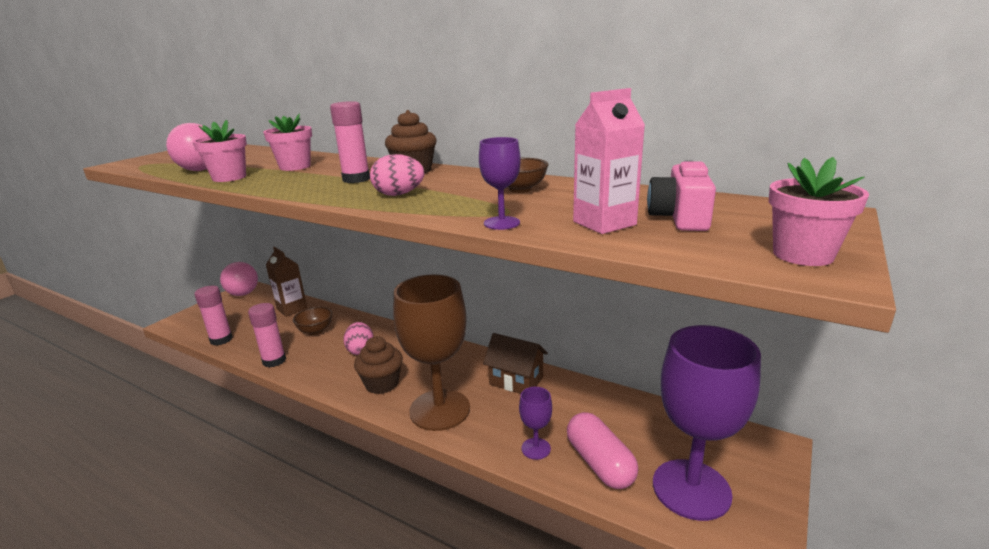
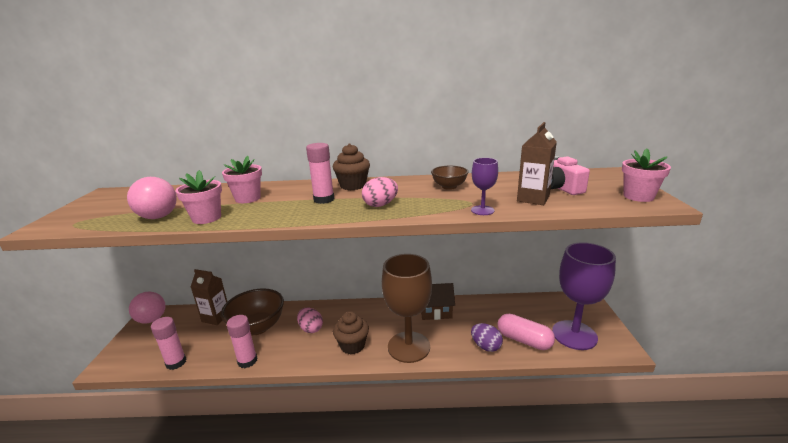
camera: 30 degrees left, 0 degrees up
(315, 330) = (257, 327): brown bowl -> brown bowl, size x1.87
(536, 448) = (486, 346): purple goblet -> purple egg
(604, 223) = (533, 199): pink carton -> brown carton

